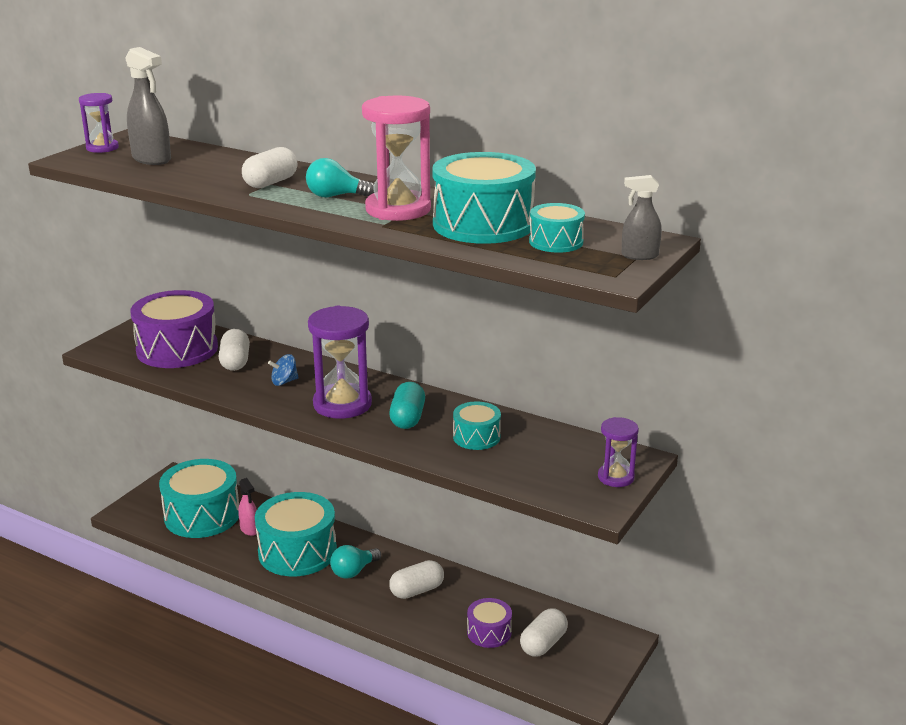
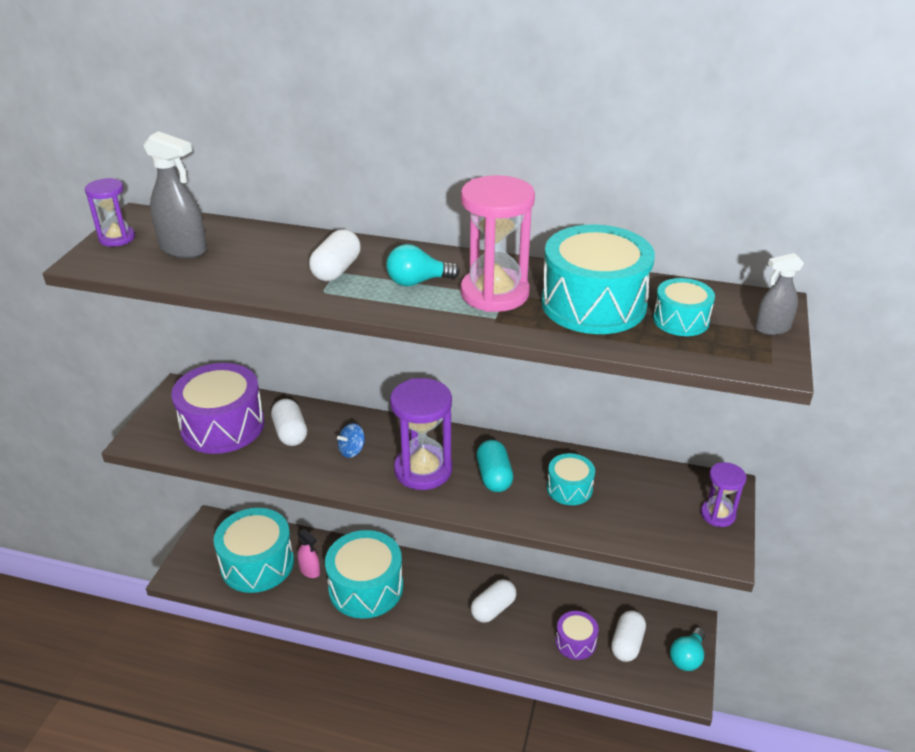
camera: 15 degrees left, 10 degrees up
(353, 571) = (427, 599): turquoise light bulb -> turquoise light bulb (687, 657)

